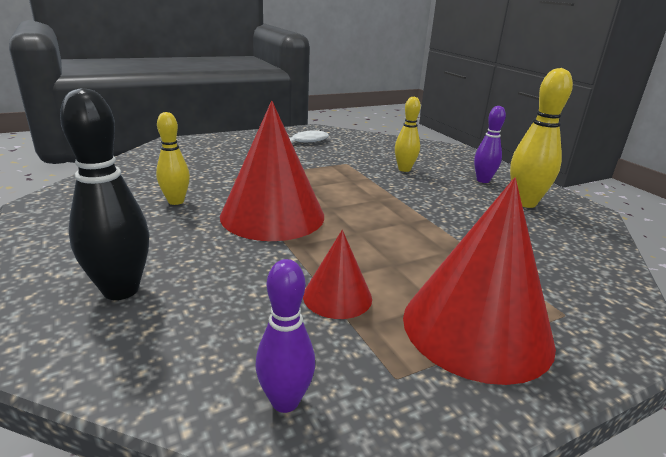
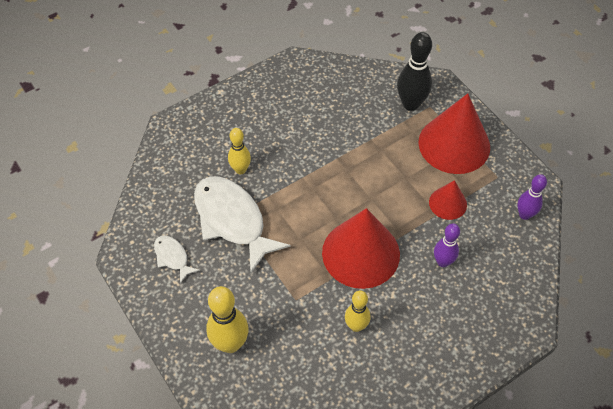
camera: 95 degrees left, 30 degrees up
(121, 290) = (476, 309): black bowling pin -> black bowling pin (411, 104)
(340, 162) = (232, 220): none -> white fish
(483, 180) = (253, 115): purple bowling pin -> purple bowling pin (443, 262)
(524, 203) = (293, 96): yellow bowling pin -> yellow bowling pin (230, 344)

